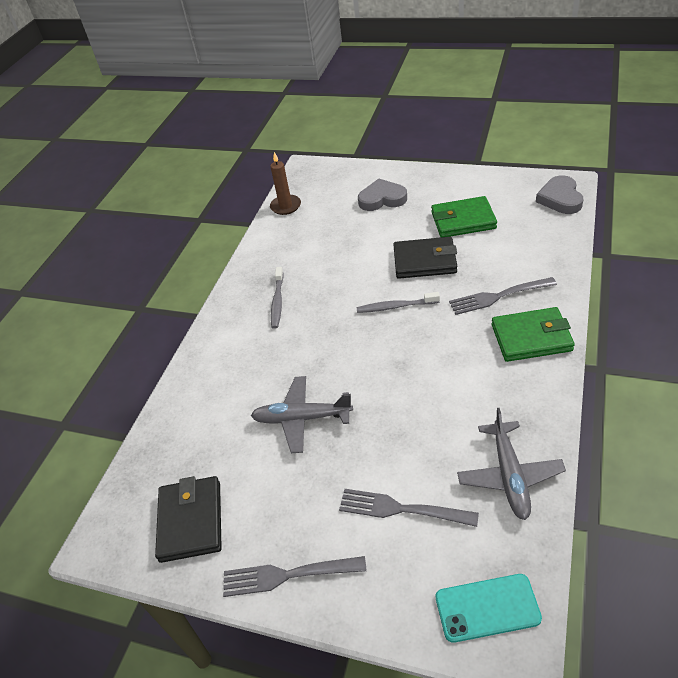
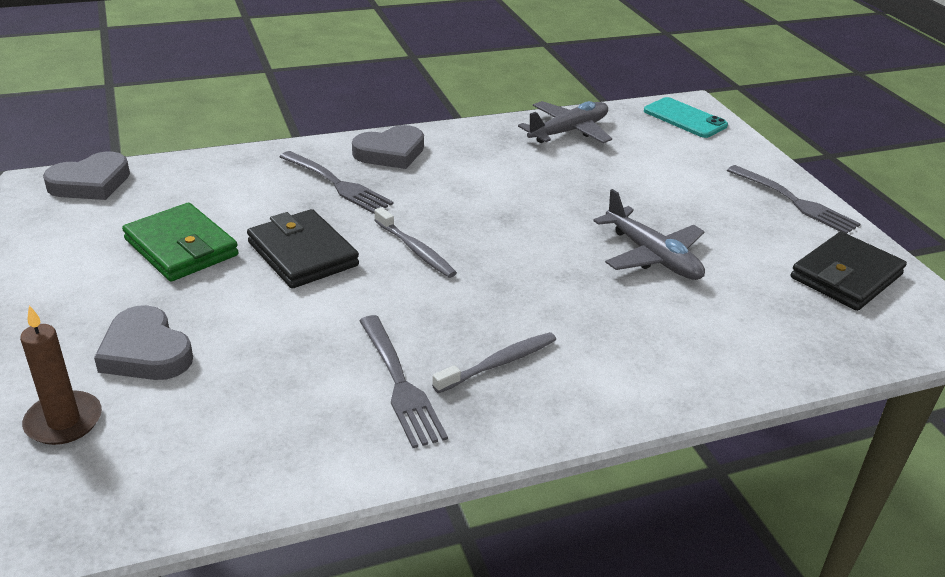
camera: 135 degrees left, 10 degrees down
(285, 206) = (224, 487): brown candle -> brown candle (64, 421)
(402, 509) = (663, 168): grey fork -> grey fork (399, 383)
(531, 338) = (390, 152): green wallet -> grey heart

